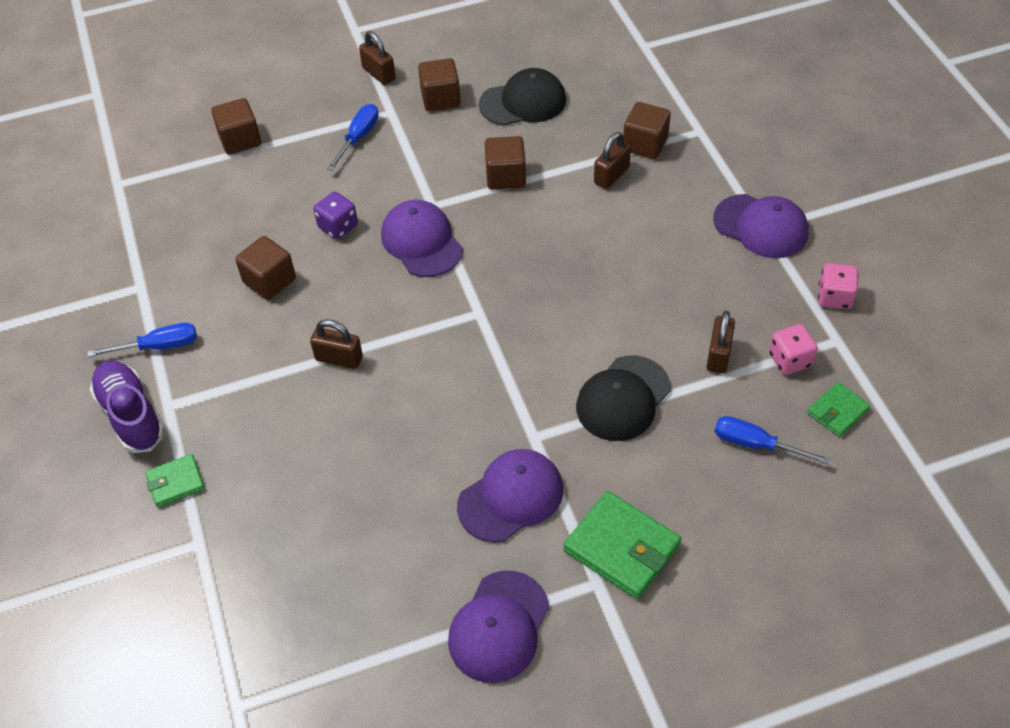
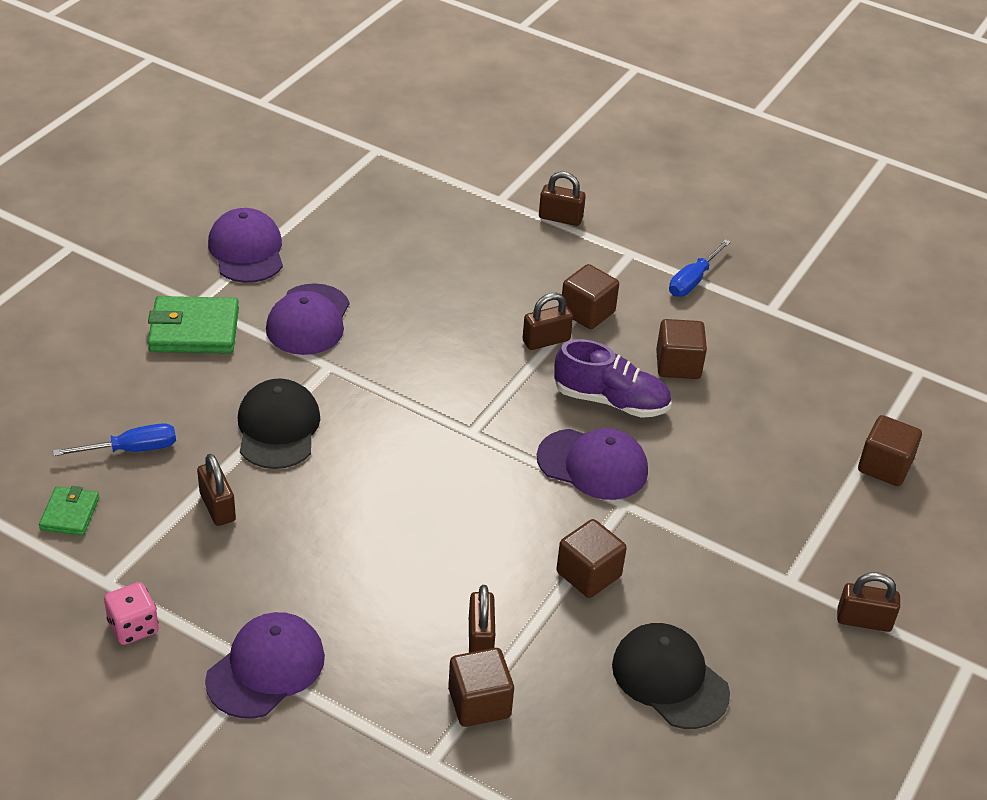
camera: 135 degrees right, 10 degrees down
(131, 415) = (647, 235): purple shoe -> purple shoe (611, 401)
(175, 482) = (560, 218): green wallet -> brown padlock
(338, 226) = (683, 437): purple dice -> none
(358, 137) = (782, 533): blue screwdriver -> none
(440, 98) = (761, 628): brown cube -> brown cube (587, 312)
(523, 102) = (669, 678): black cap -> black cap turned 105 degrees clockwise
(761, 226) = (266, 668): purple cap -> purple cap turned 135 degrees clockwise
(790, 360) = (144, 537): pink dice -> none

